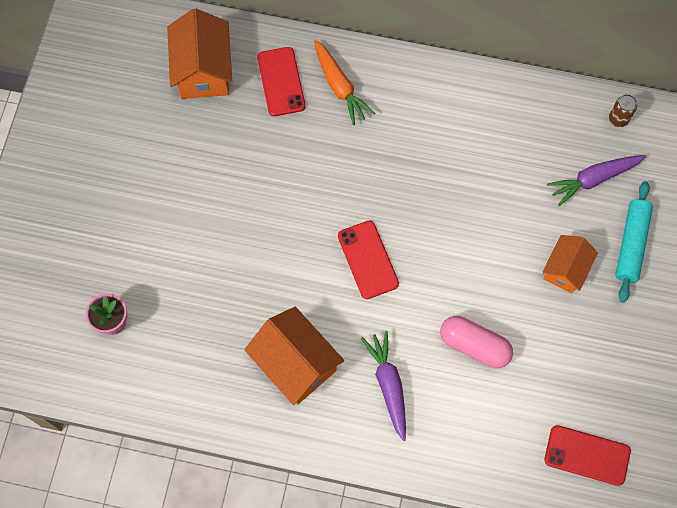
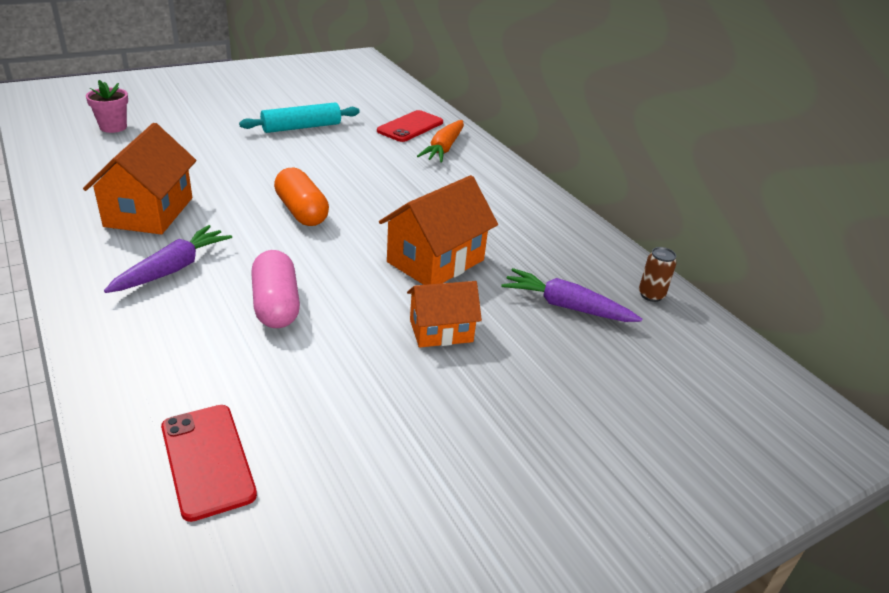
camera: 45 degrees right, 35 degrees down
(203, 70) = (374, 99): orange house -> orange house (435, 261)
(368, 260) = (301, 211): red phone -> orange capsule
(631, 244) = (535, 367): turquoise rolling pin -> turquoise rolling pin (301, 127)

